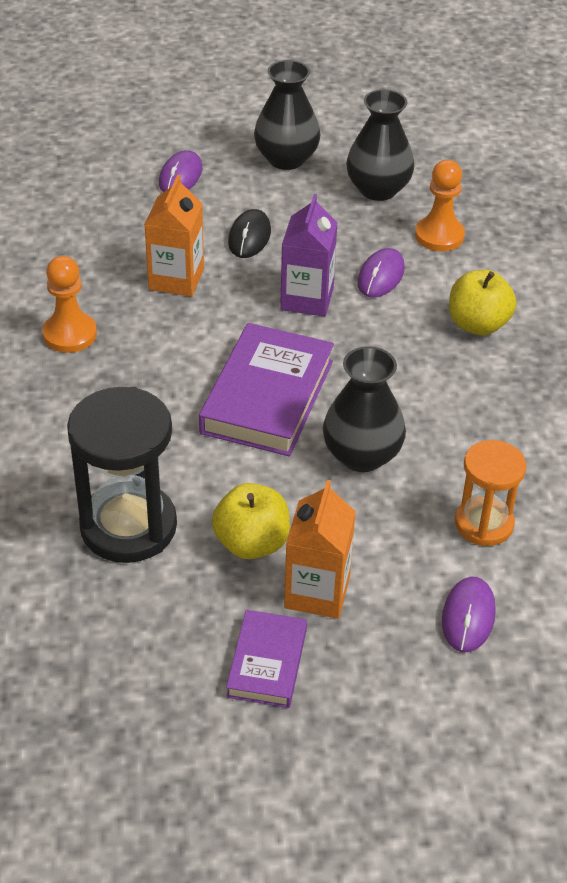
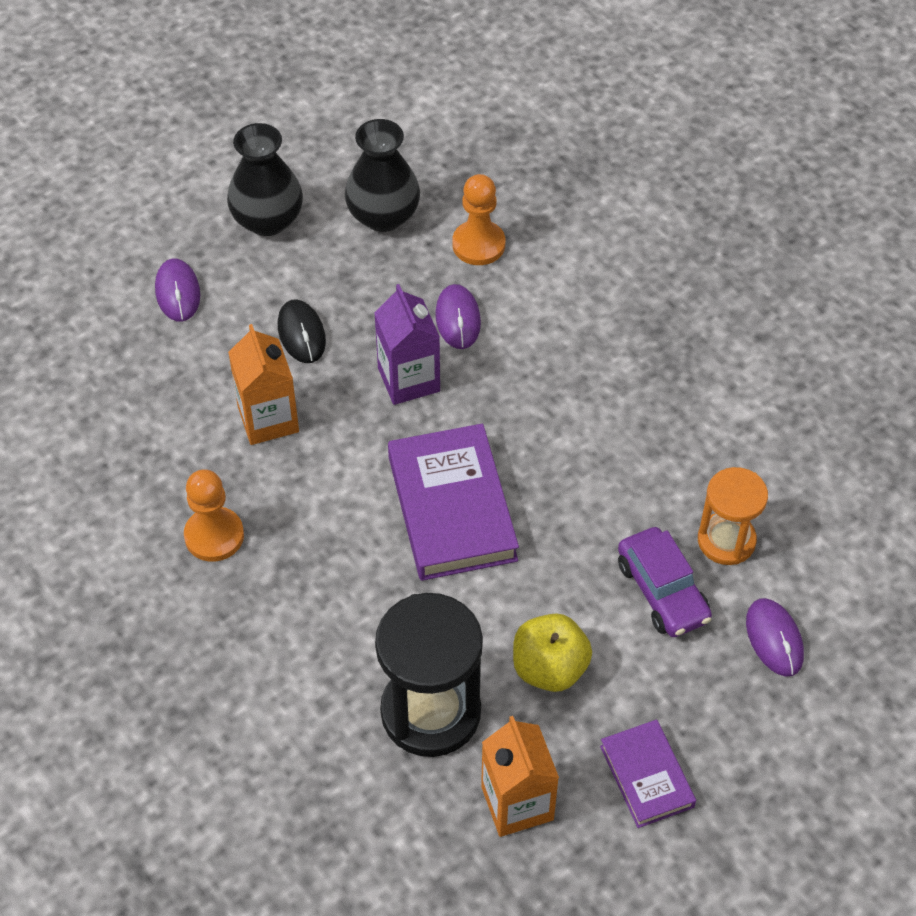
camera: 30 degrees left, 10 degrees up
(317, 592) = (638, 685): orange carton -> orange carton (517, 803)
(362, 455) = (578, 526): black vase -> none
(395, 534) = (662, 591): none -> purple car
(478, 324) = (581, 330): yellow apple -> none

